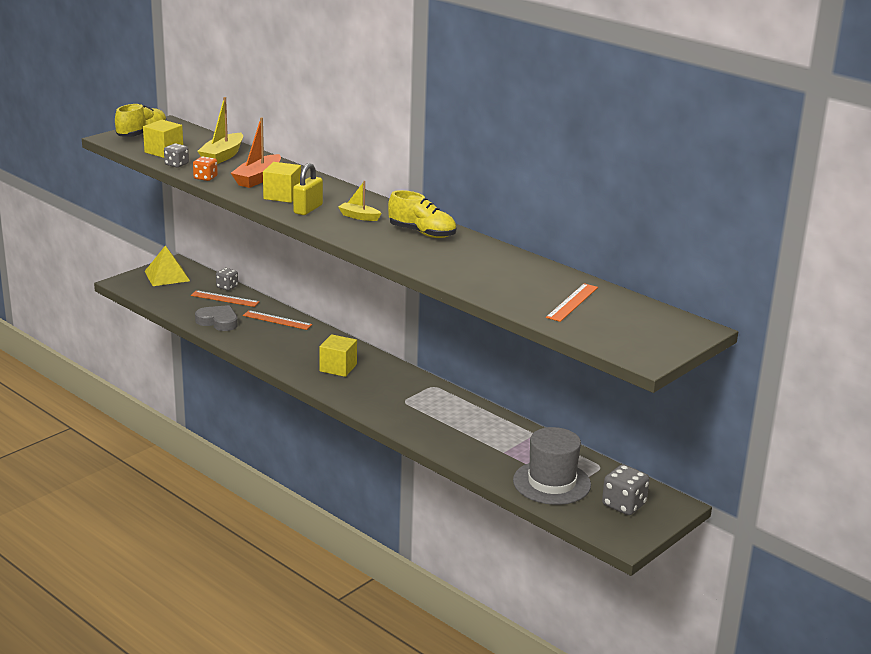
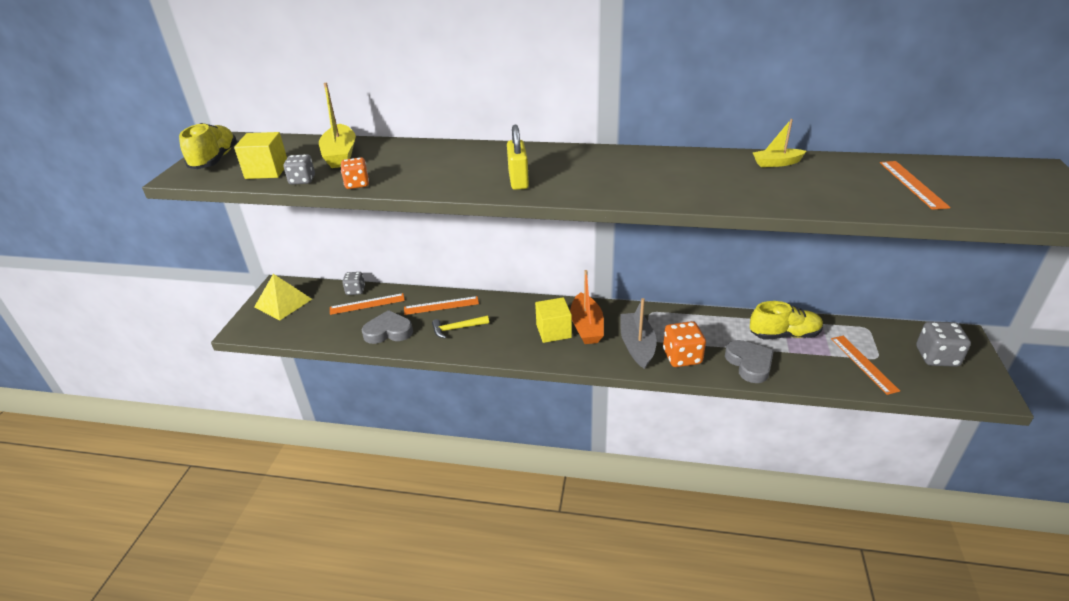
camera: 30 degrees left, 10 degrees up
(258, 178) = (415, 166): orange boat -> orange boat (586, 327)
(269, 339) = (457, 328): none -> yellow hammer
(282, 196) = (469, 175): yellow cube -> none
(359, 217) = (579, 170): yellow boat -> yellow boat (776, 163)
(388, 401) = (637, 346): none -> grey boat
(411, 420) = (682, 357): none -> orange dice
(422, 233) = (663, 165): yellow shoe -> yellow shoe (784, 335)
(457, 445) = (749, 364): none -> grey heart
(551, 483) = (863, 364): grey hat -> orange ruler

